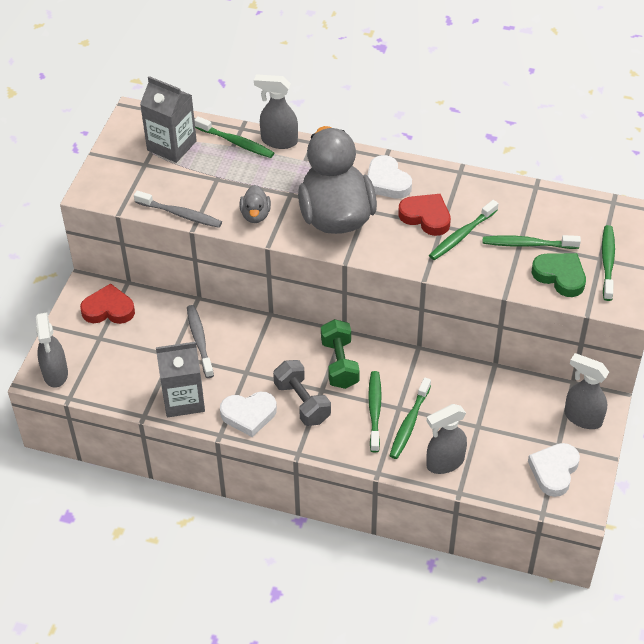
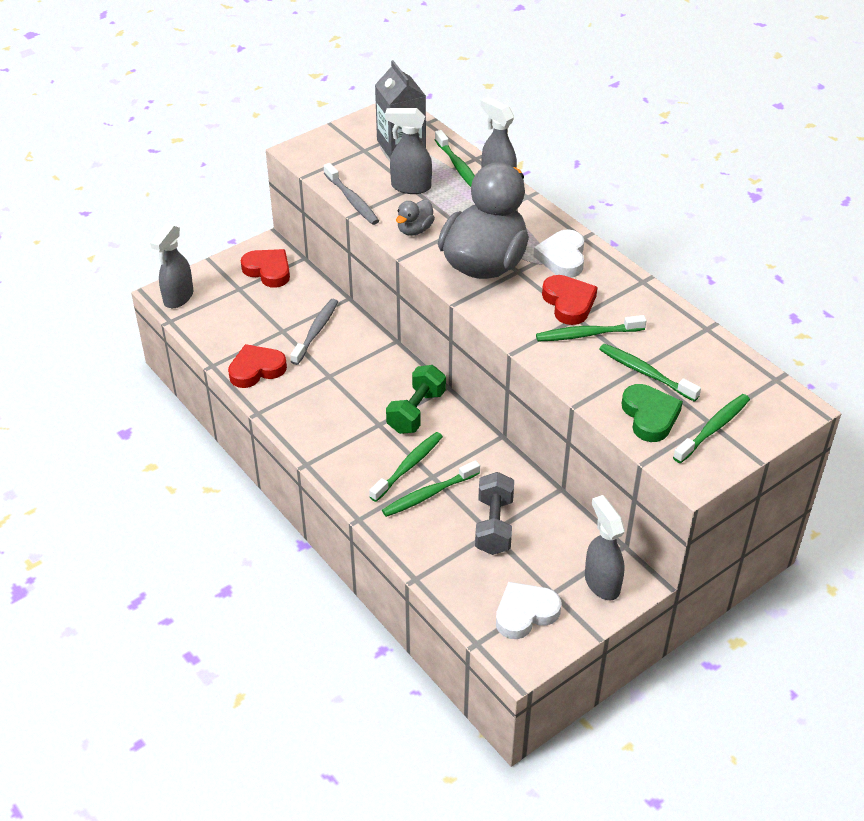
camera: 35 degrees right, 5 degrees down
(183, 399) = (256, 369): grey carton -> red heart
(249, 415) = (296, 410): white heart -> none
(302, 402) = (351, 425): grey dumbbell -> grey dumbbell (494, 525)
(444, 463) = (427, 545): grey spray bottle -> grey spray bottle (410, 187)

